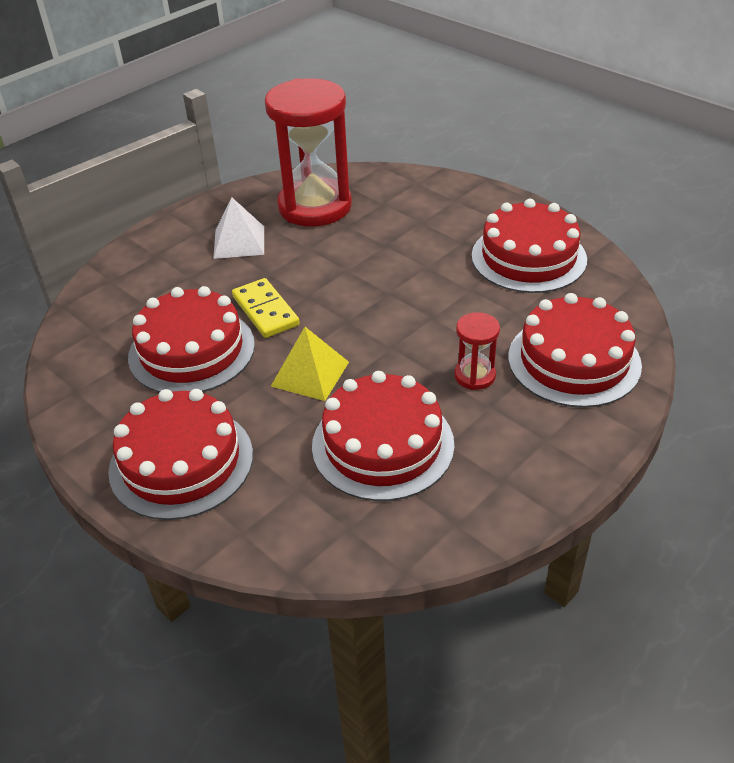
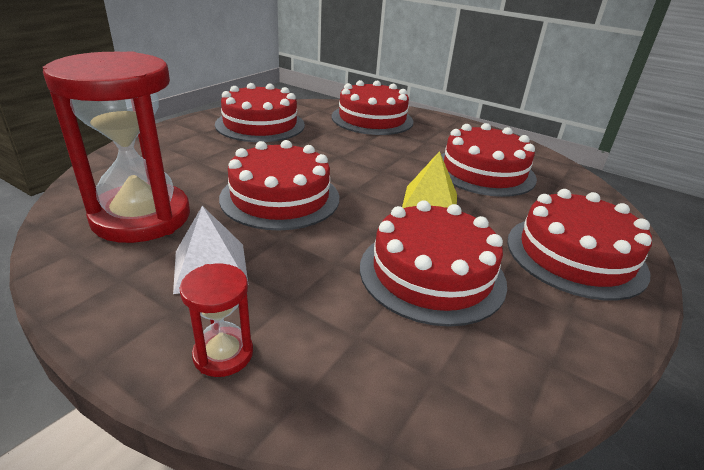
camera: 105 degrees left, 10 degrees down
(265, 311) = (350, 232): yellow domino -> none
(336, 272) = (280, 197): none -> red cake
(474, 376) = (399, 144): red hourglass -> red hourglass (223, 354)

